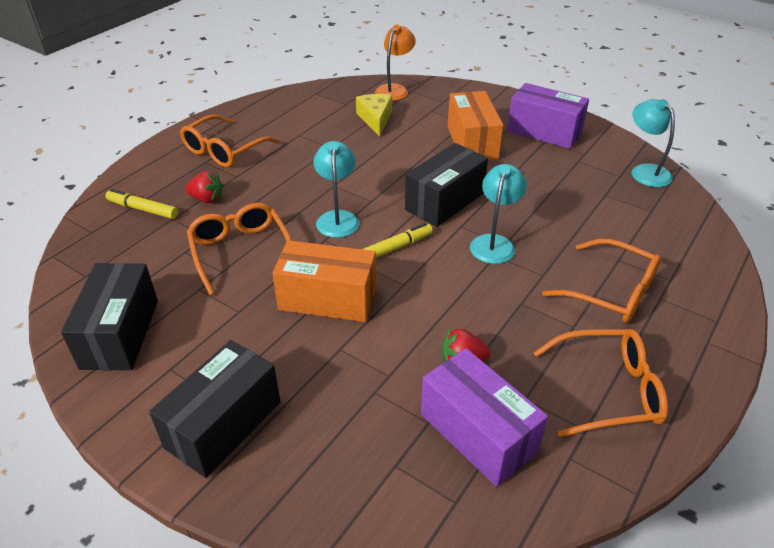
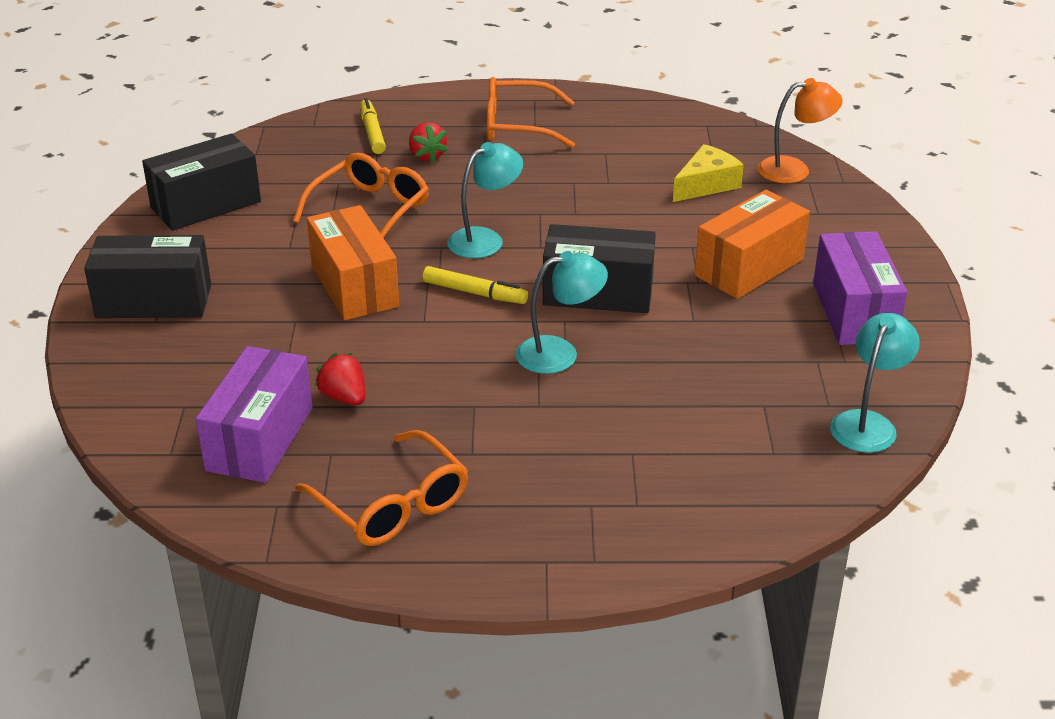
camera: 55 degrees right, 5 degrees down
(613, 292) = (562, 465): orange glasses -> none

